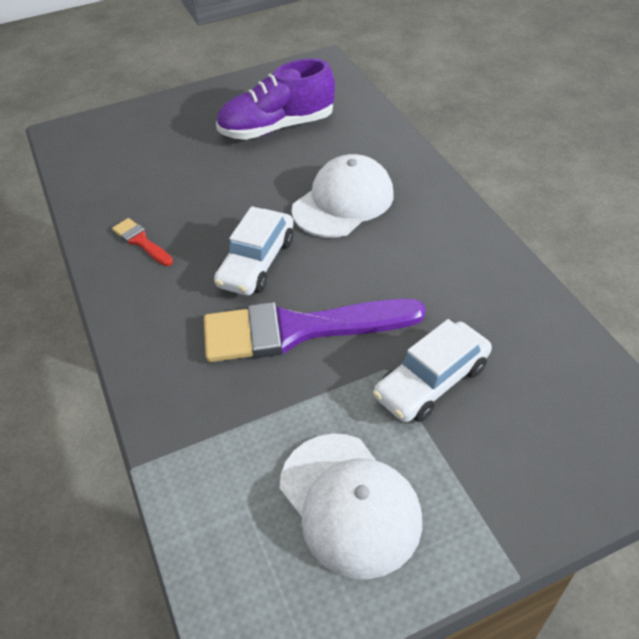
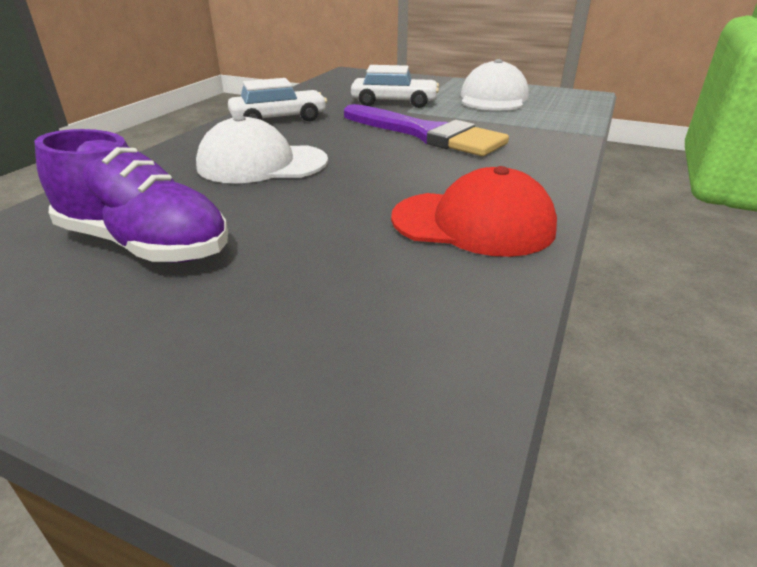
camera: 135 degrees left, 15 degrees down
(141, 241) = (473, 223): red brush -> red cap
(257, 262) = (395, 166): white car -> white car (279, 119)

